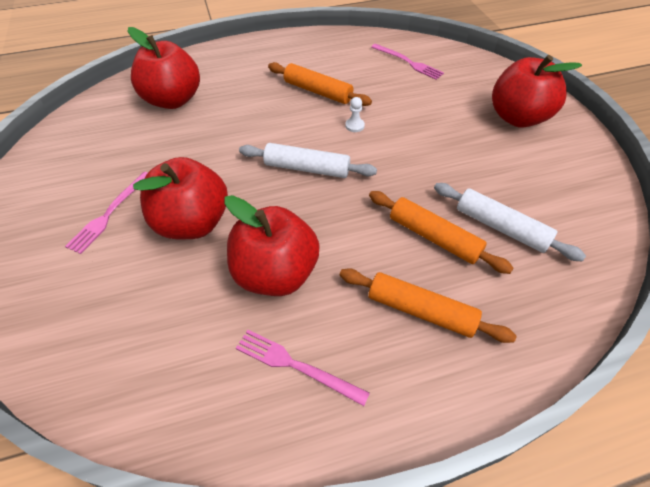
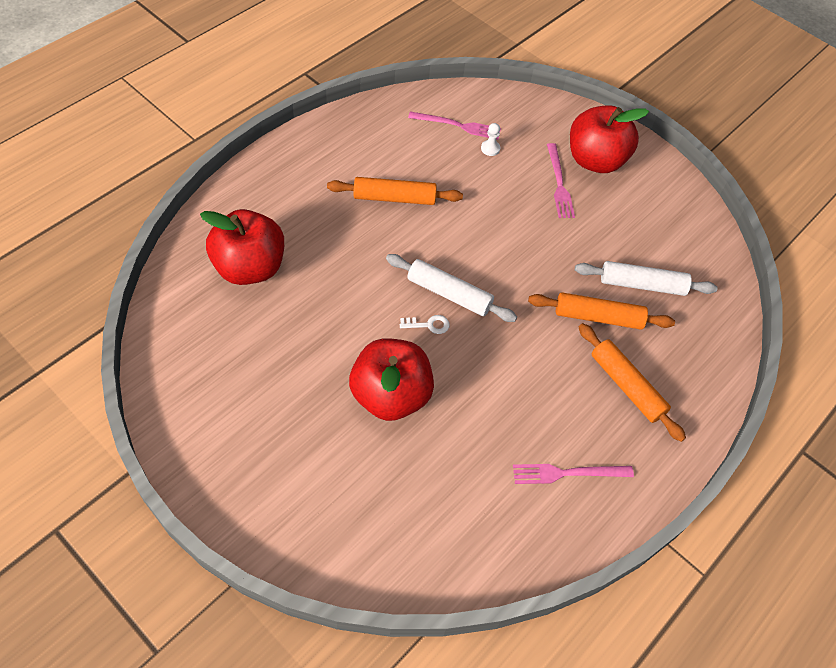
camera: 35 degrees left, 5 degrees up
(110, 213) = (304, 422): pink fork -> pink fork (559, 183)
(270, 184) = (428, 325): none -> white key
(275, 274) = (498, 408): red apple -> none
(307, 168) = (449, 294): white rolling pin -> white rolling pin turned 45 degrees clockwise
(354, 126) = (459, 227): white pawn -> white pawn (490, 148)
(421, 311) = (626, 386): orange rolling pin -> orange rolling pin turned 60 degrees clockwise

